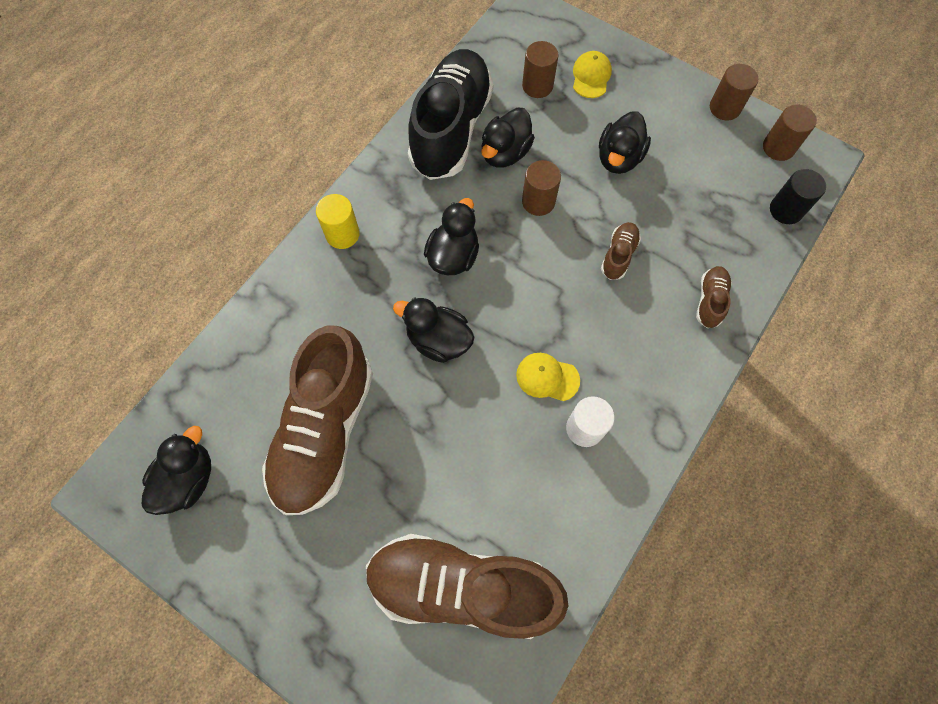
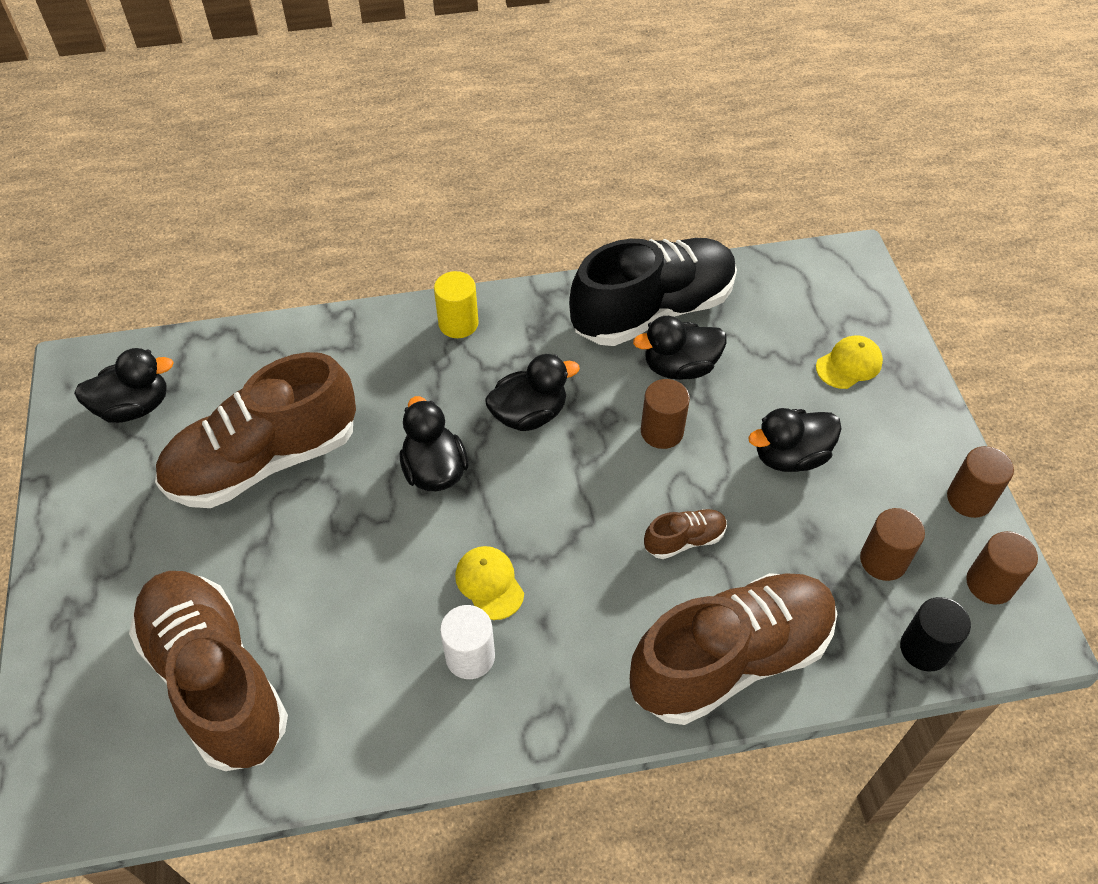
camera: 45 degrees right, 15 degrees down
(537, 86) = (782, 334): brown cylinder -> brown cylinder (883, 560)
(710, 301) = (730, 659): brown shoe -> brown shoe, size x2.41

